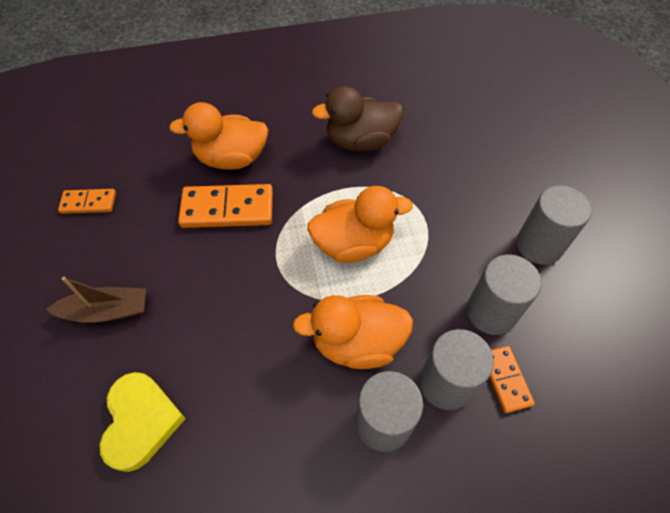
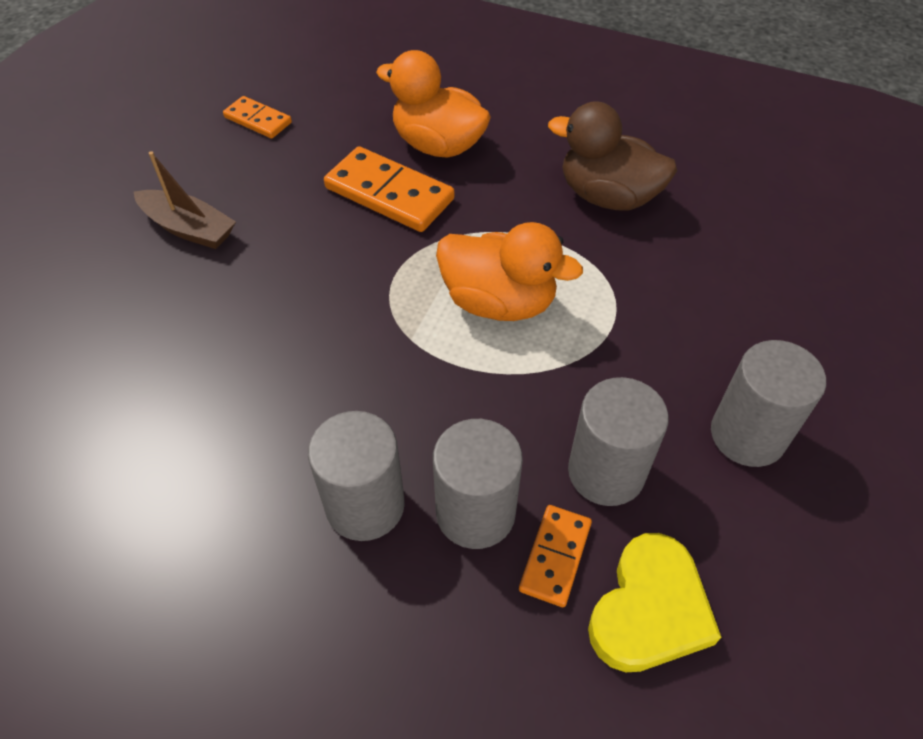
camera: 35 degrees right, 5 degrees down
(141, 421) = (132, 347): yellow heart -> yellow heart (649, 609)
(357, 343) = (410, 406): orange duck -> none

